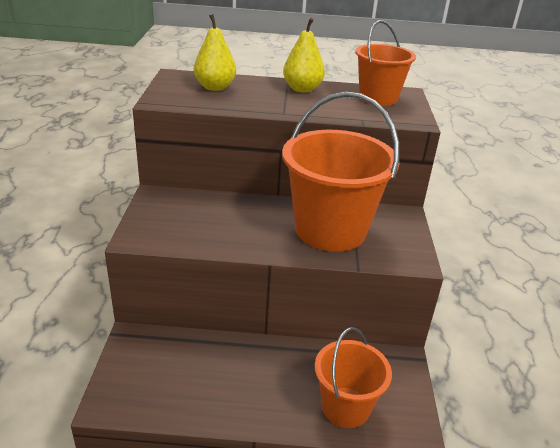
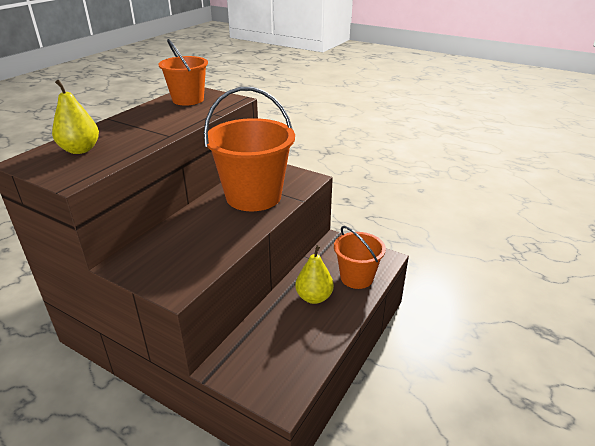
camera: 60 degrees left, 0 degrees up
(302, 89) = (137, 118): yellow pear -> yellow pear (314, 297)

